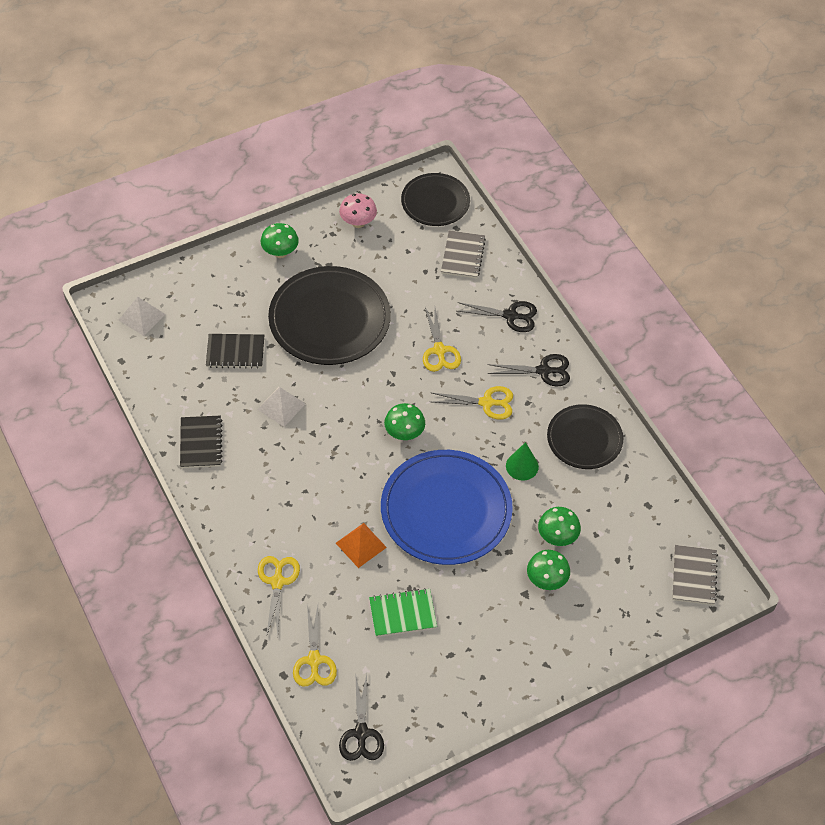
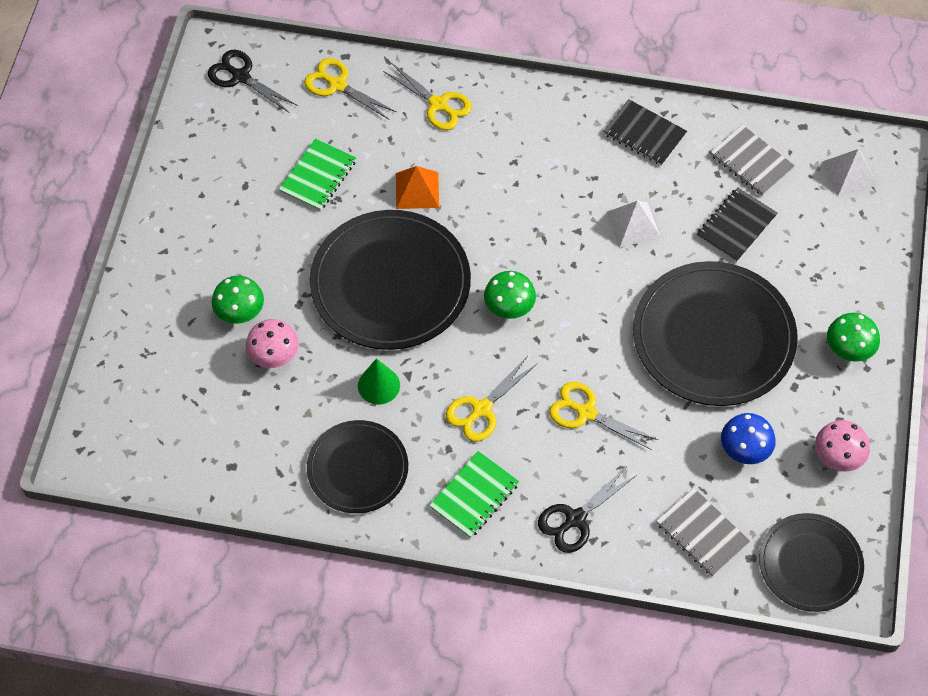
camera: 130 degrees right, 5 degrees up
(393, 265) = (744, 450): none -> blue mushroom
(446, 510) = (390, 283): blue plate -> black plate
(543, 371) = (474, 496): black scissors -> green notebook
(557, 537) = (274, 356): green mushroom -> pink mushroom
(694, 576) = (122, 444): grey notebook -> grey notebook (751, 162)

